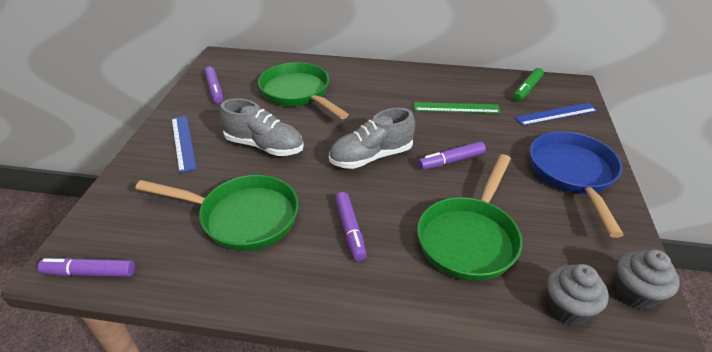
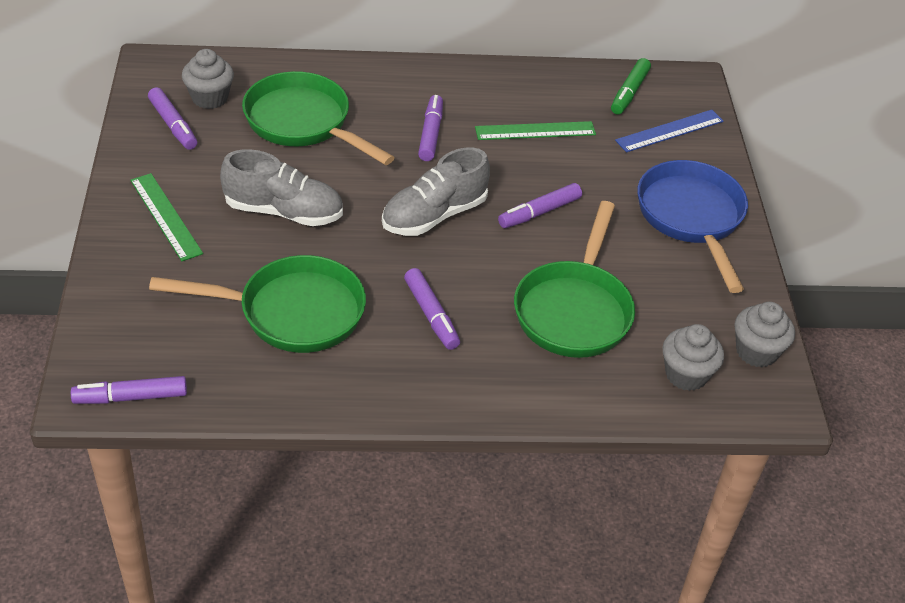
camera: 15 degrees left, 5 degrees up
(183, 142) = (166, 216): blue ruler -> green ruler
(244, 76) = (210, 98): none -> grey cupcake
(382, 105) = (430, 134): none -> purple marker

